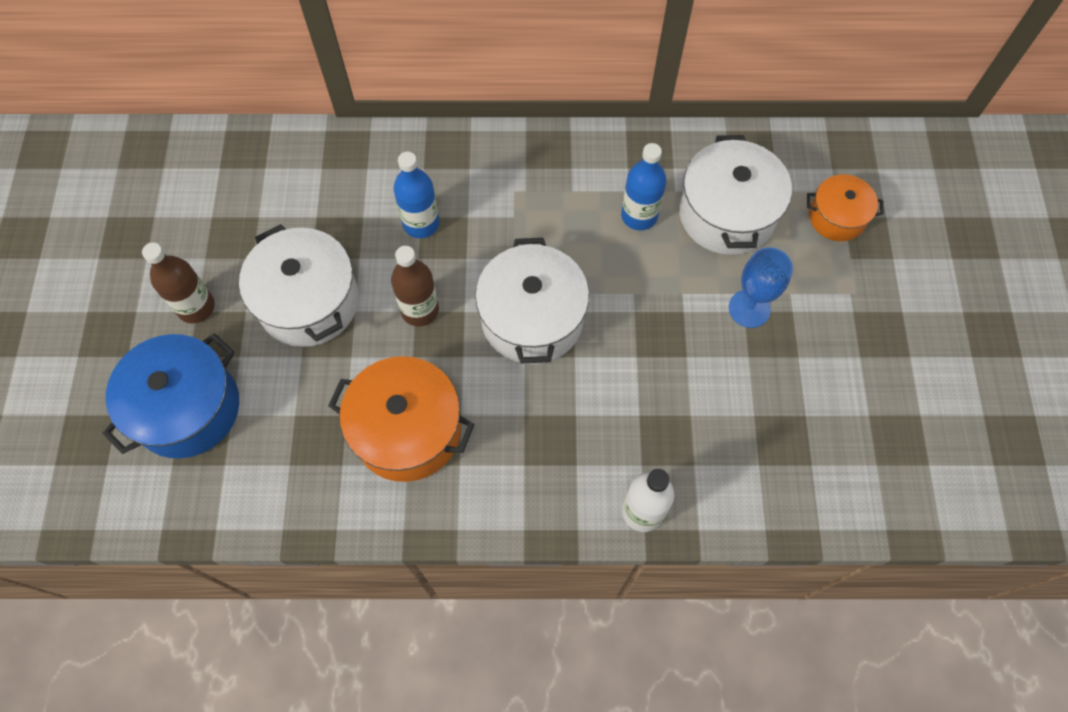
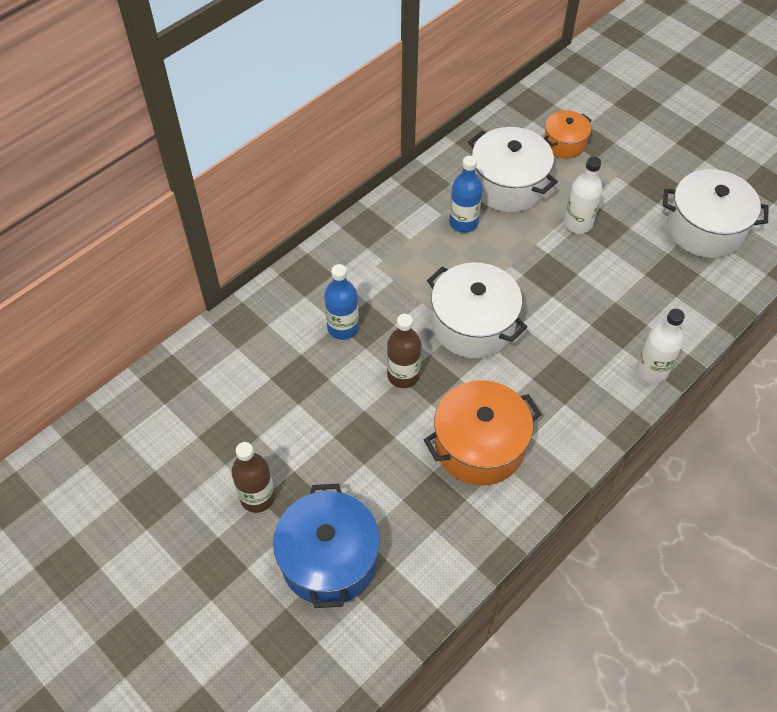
camera: 45 degrees left, 10 degrees down
(308, 302) = (329, 430): white pot -> white pot (705, 229)
(749, 309) = (578, 224): blue goblet -> white bottle

